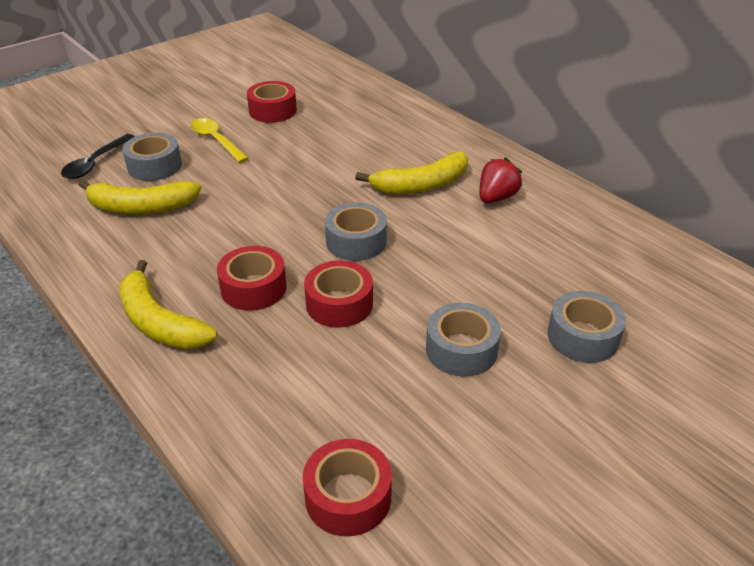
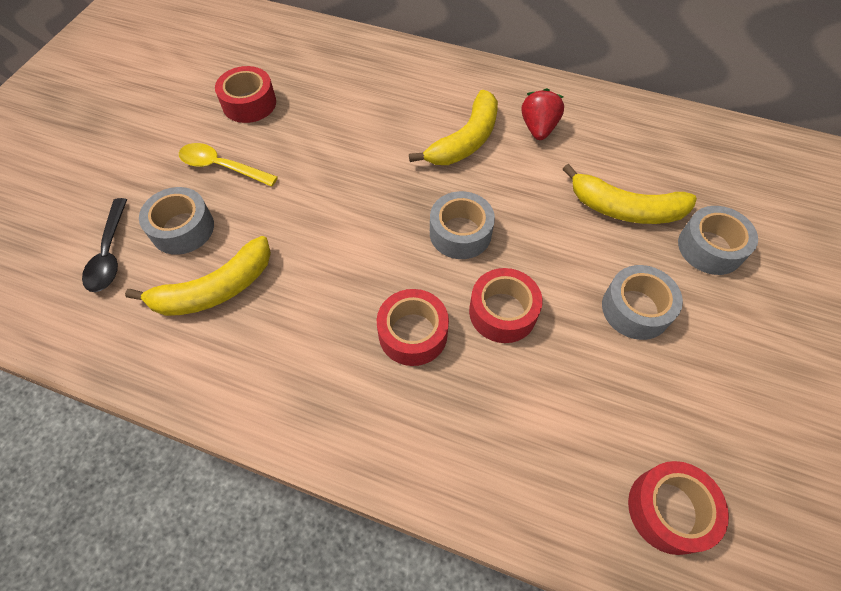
camera: 30 degrees left, 20 degrees up
(160, 322) = (358, 421): yellow banana -> yellow banana (625, 209)

